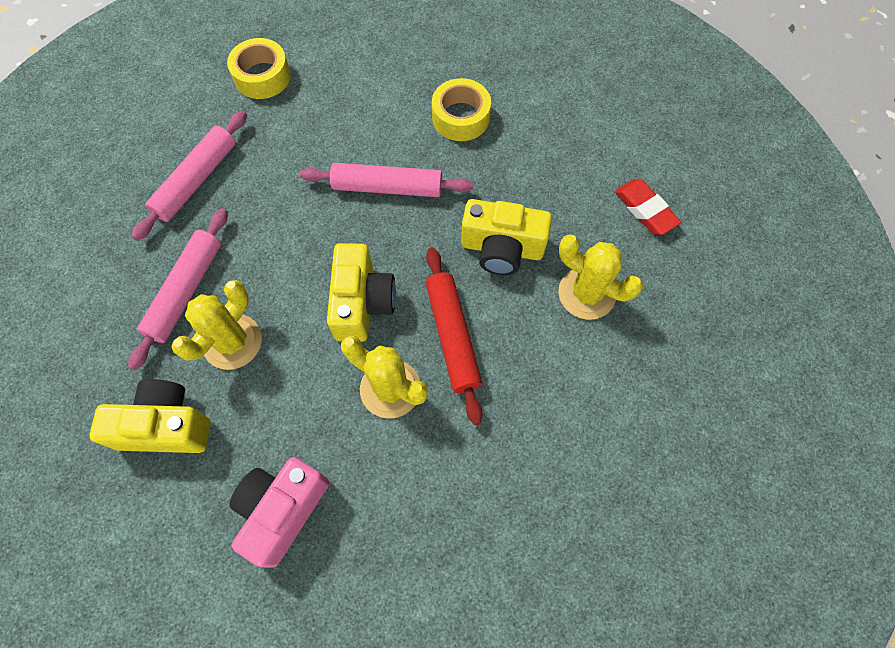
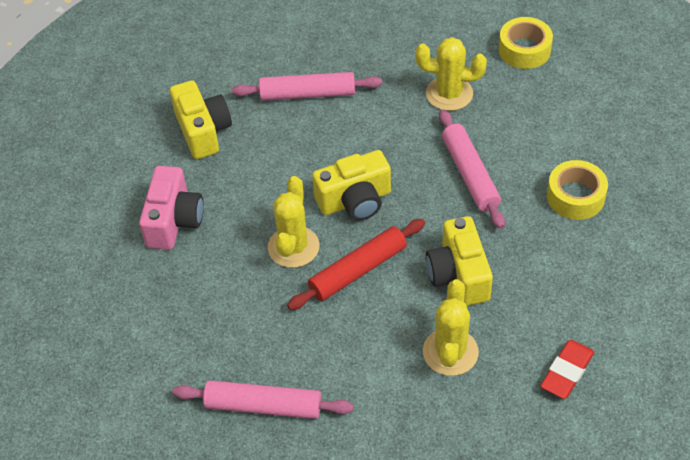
camera: 70 degrees right, 15 degrees down
(196, 180) = (401, 56): pink rolling pin -> pink rolling pin (263, 406)
(232, 342) = (282, 138): yellow cactus -> yellow cactus (449, 94)
(282, 510) = (174, 221): pink camera -> pink camera turned 90 degrees clockwise

